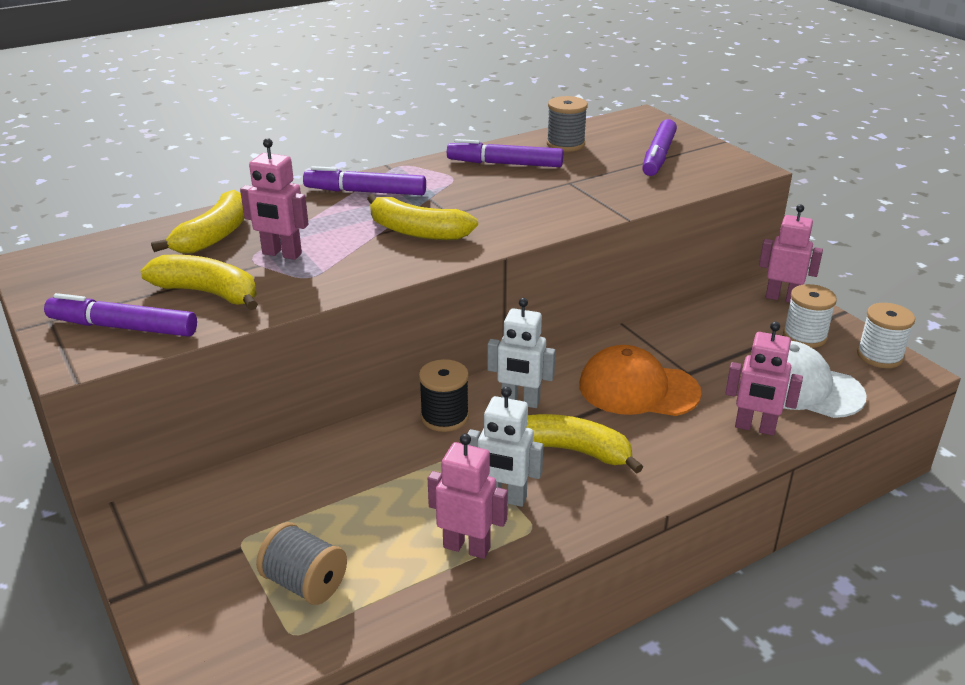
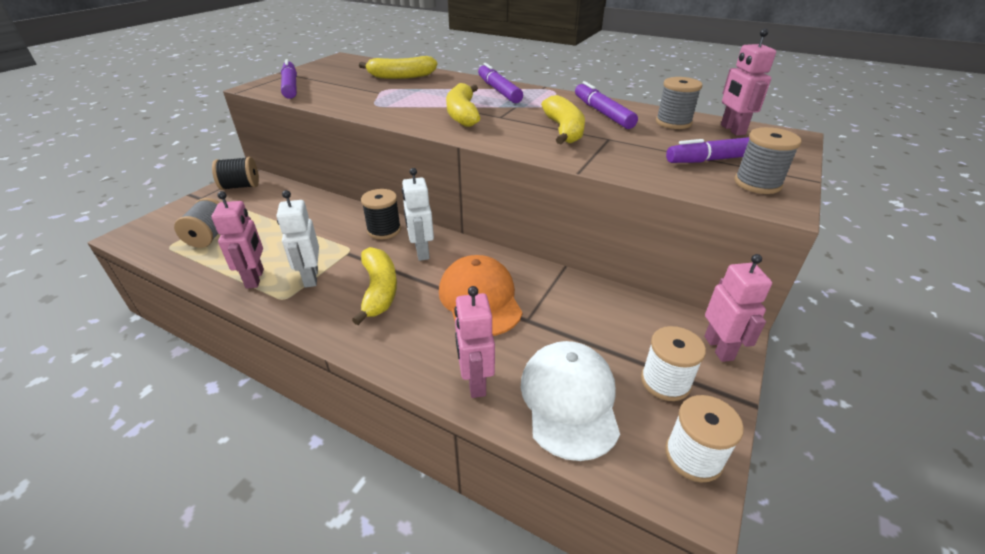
camera: 60 degrees right, 5 degrees up
(159, 530) = (240, 186): none -> black spool
(208, 293) = (337, 91): yellow banana -> yellow banana (564, 130)
(281, 254) = (396, 93): pink robot -> pink robot (732, 130)
(712, 161) = (757, 183): none -> grey spool

